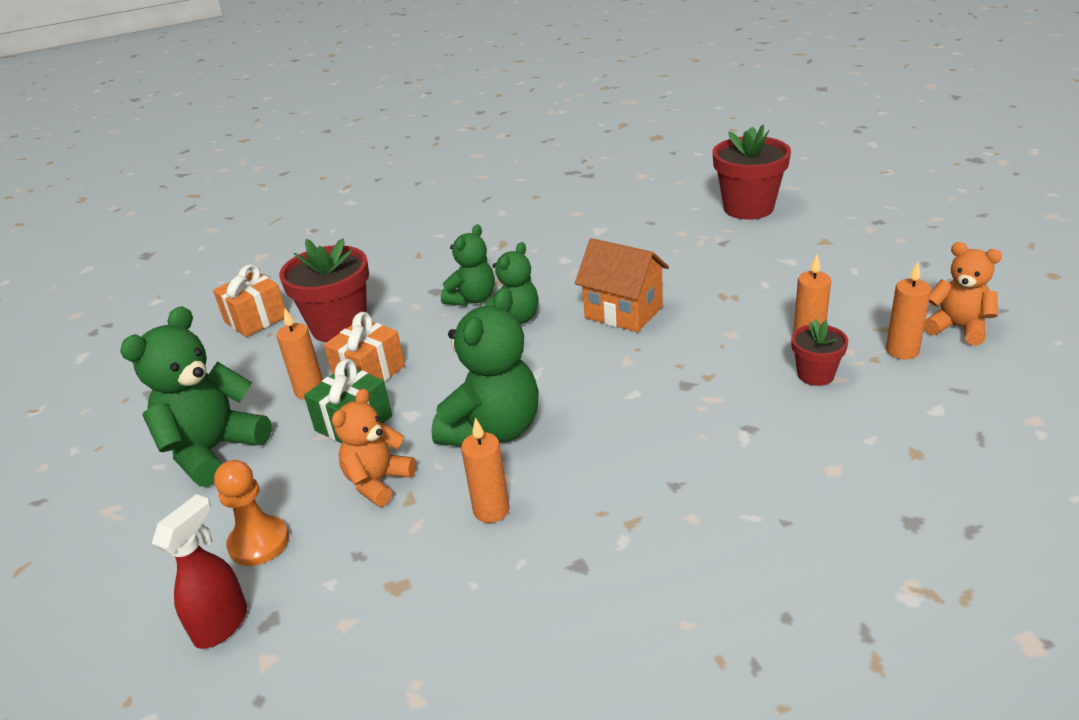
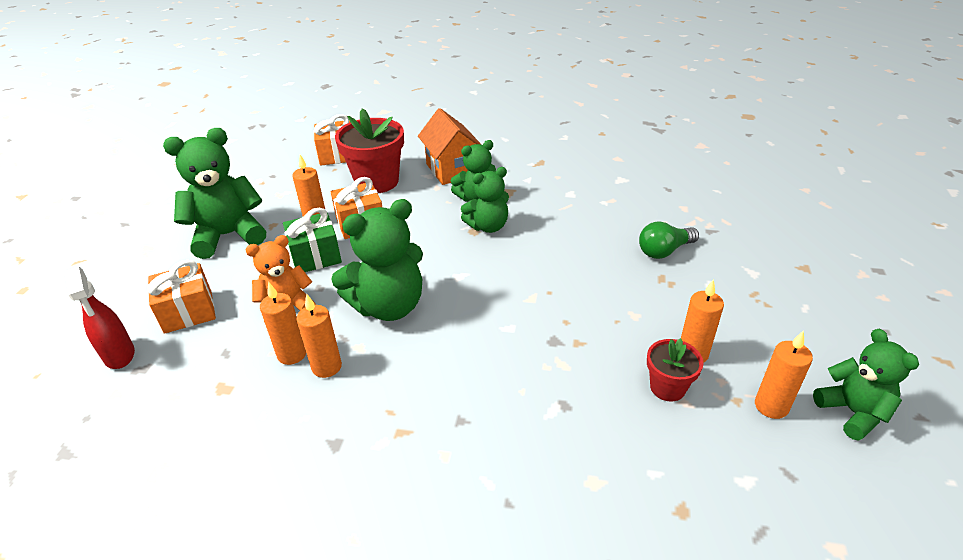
camera: 30 degrees right, 5 degrees up
(222, 624) = (119, 355): red spray bottle -> red spray bottle turned 90 degrees clockwise
(259, 543) = (188, 312): orange pawn -> orange gift
(439, 519) = (292, 354): none -> orange candle
(623, 312) = (569, 256): orange house -> orange house (452, 170)
(702, 274) = (664, 251): none -> green light bulb
(748, 208) = (764, 208): red flower pot -> none
(958, 328) = (852, 412): orange teddy bear -> green teddy bear

